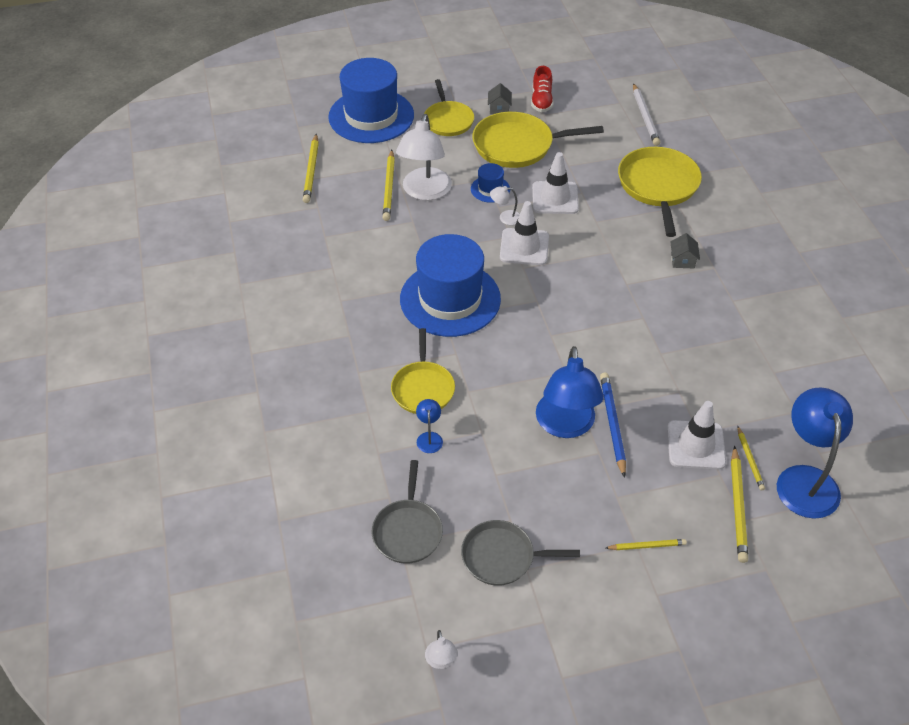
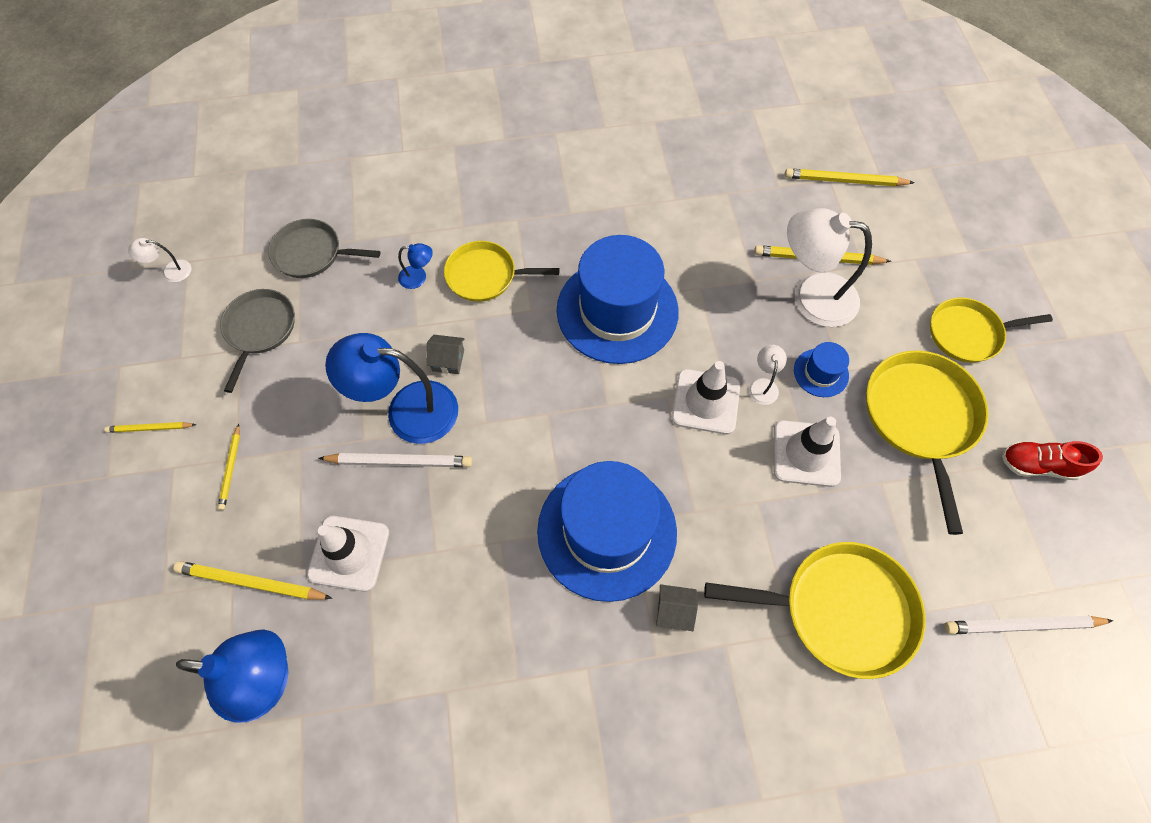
camera: 95 degrees right, 15 degrees up
(371, 116) = (963, 244): blue hat -> blue hat (607, 531)
(499, 108) = (1007, 403): grey house -> grey house (448, 360)
(612, 424) = (399, 462): blue pencil -> white pencil
(749, 460) = (313, 616): yellow pencil -> yellow pencil (150, 428)

